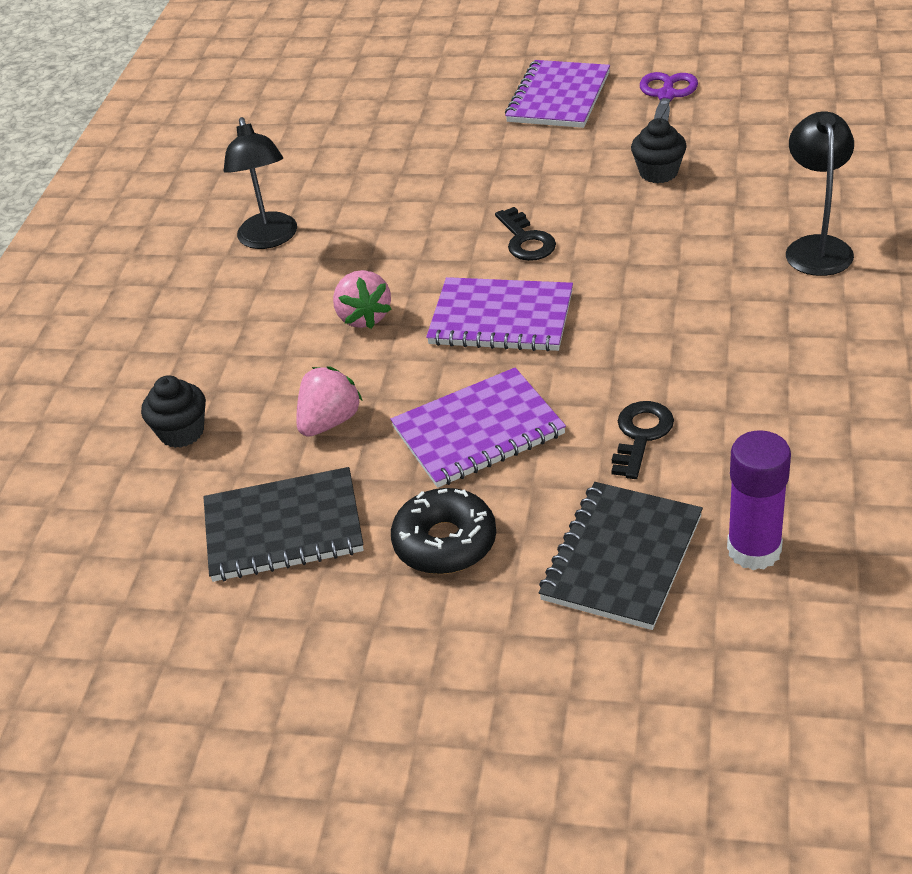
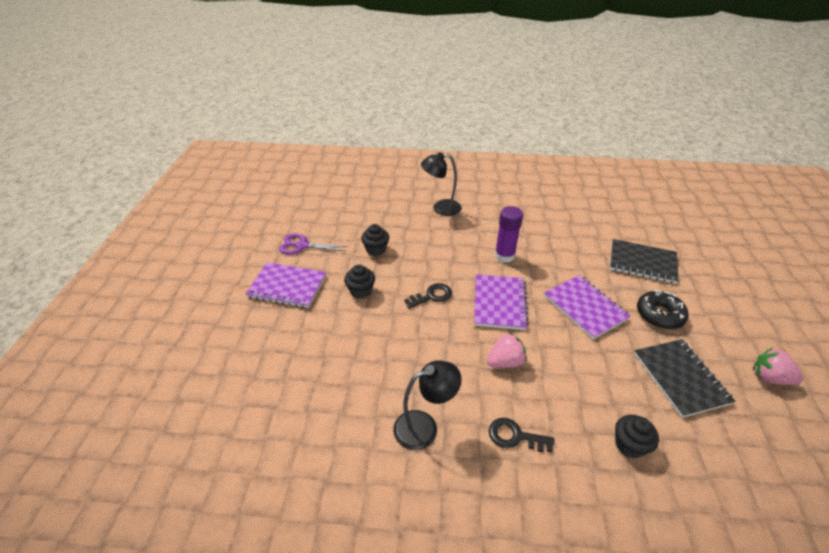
camera: 100 degrees left, 0 degrees up
(330, 422) = (596, 368): pink strawberry -> pink strawberry (769, 378)
(544, 166) = (361, 291): none -> black cupcake
(641, 435) = (571, 257): black key -> black key (515, 436)
(754, 550) = (622, 231): purple glue stick -> purple glue stick (504, 256)

